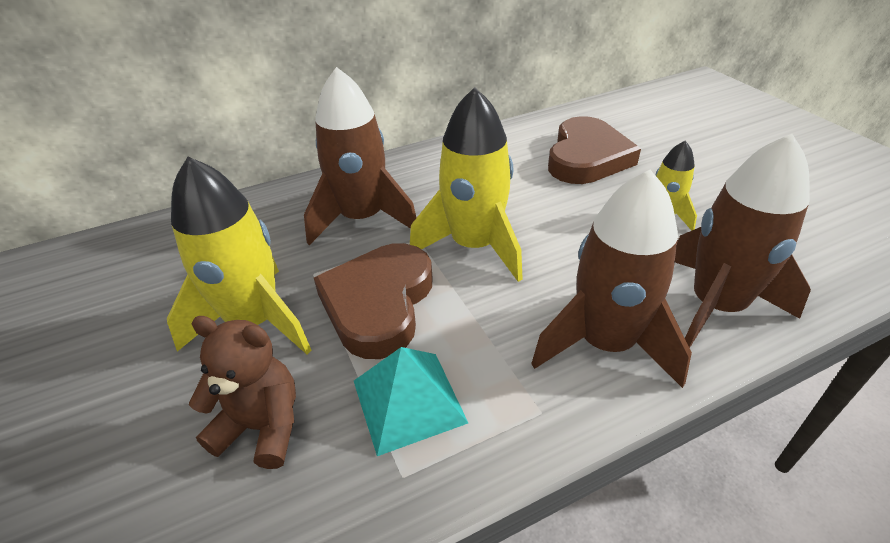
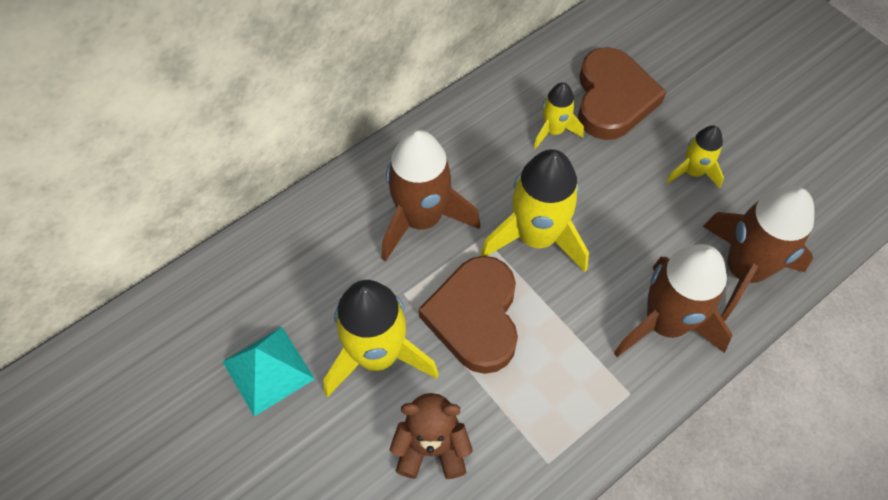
camera: 15 degrees left, 20 degrees up
(408, 401) = (532, 404): turquoise pyramid -> turquoise pyramid (268, 370)
(520, 172) = (554, 130): none -> yellow rocket

